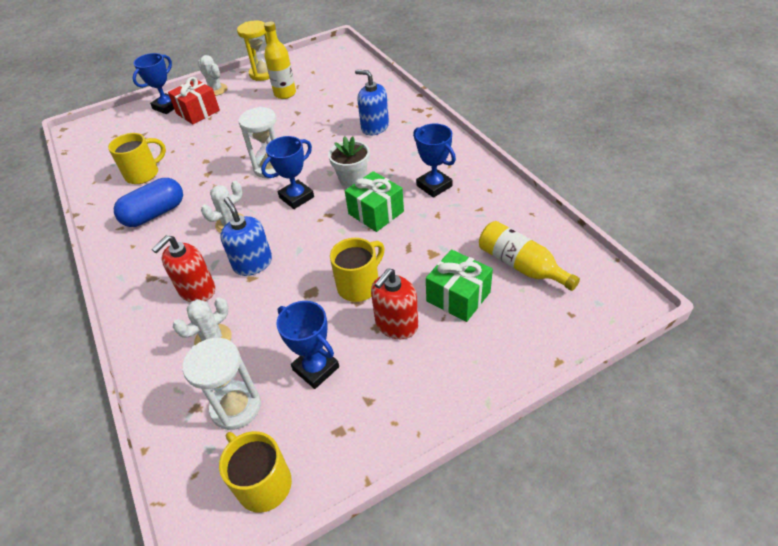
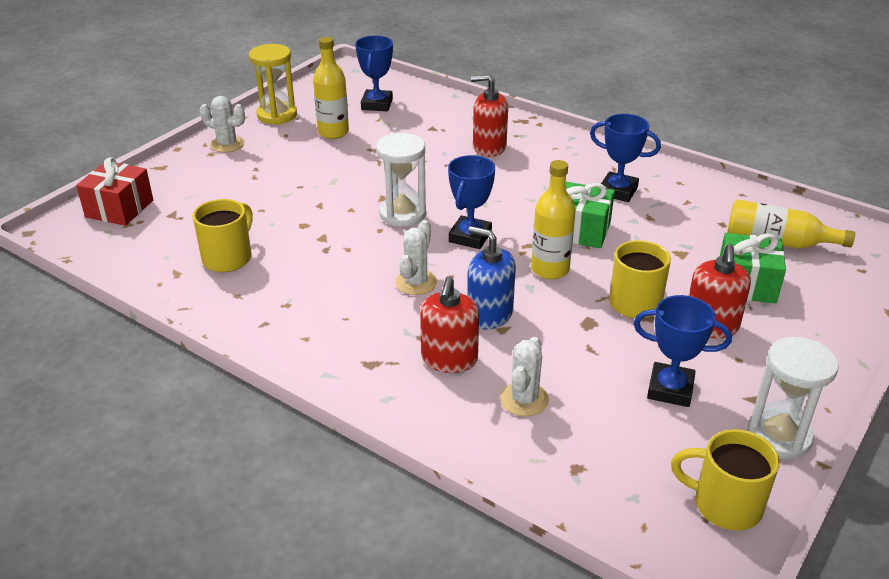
camera: 30 degrees left, 10 degrees down
(155, 214) = (298, 297): blue capsule -> none
(167, 106) = (173, 176): blue trophy -> blue trophy (377, 104)
(198, 112) = (229, 173): red gift -> red gift (119, 208)
(236, 407) = (622, 451): white hourglass -> white hourglass (779, 436)
(325, 239) = (550, 269): none -> yellow bottle
(352, 179) = (518, 204): white flower pot -> none
(375, 127) = (489, 147): blue soap dispenser -> red soap dispenser

